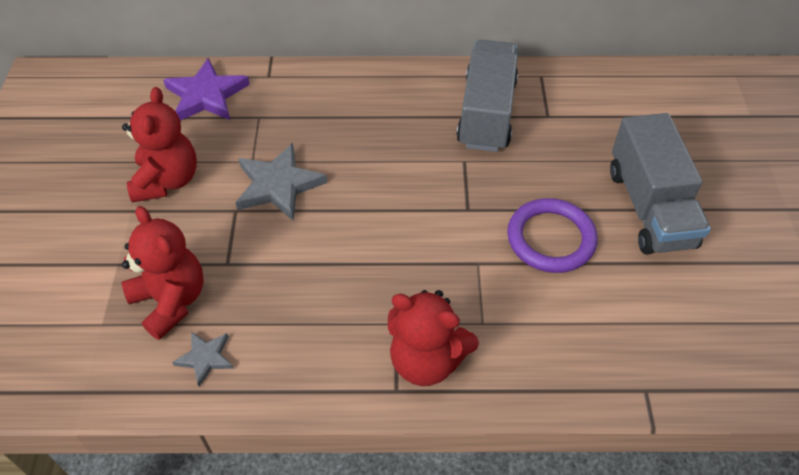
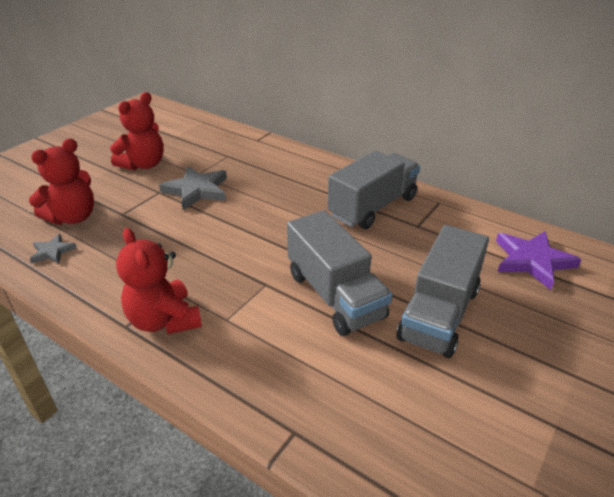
camera: 35 degrees right, 15 degrees down
(171, 301) = (73, 217): red teddy bear -> red teddy bear turned 45 degrees clockwise
(206, 95) = (212, 136): purple star -> purple star (532, 261)
(551, 239) = (335, 295): purple ring -> grey truck

